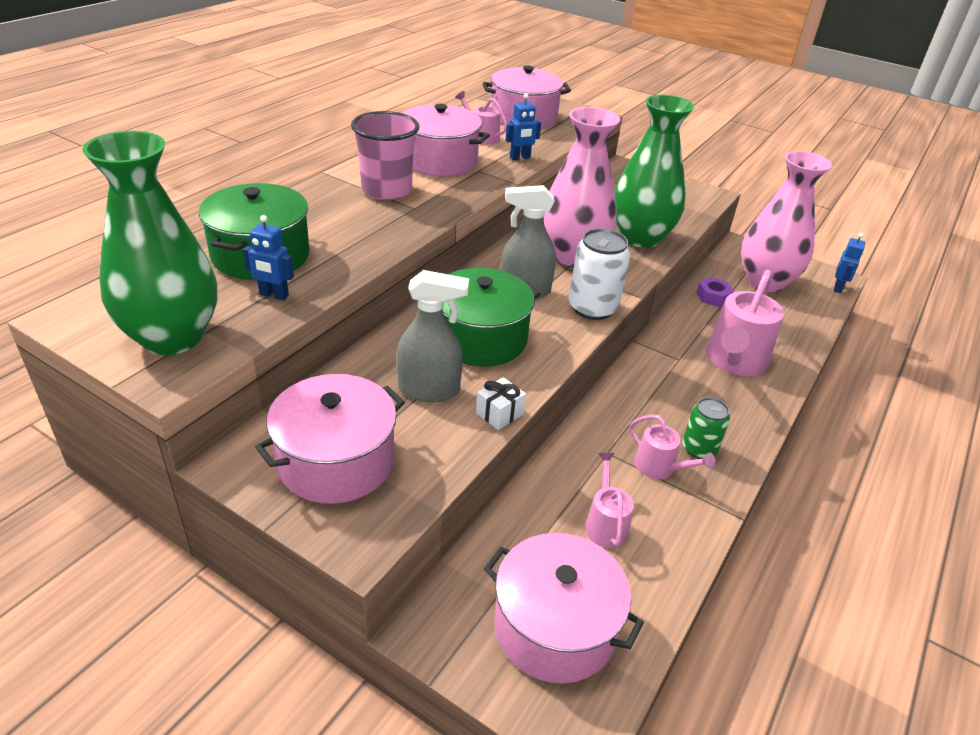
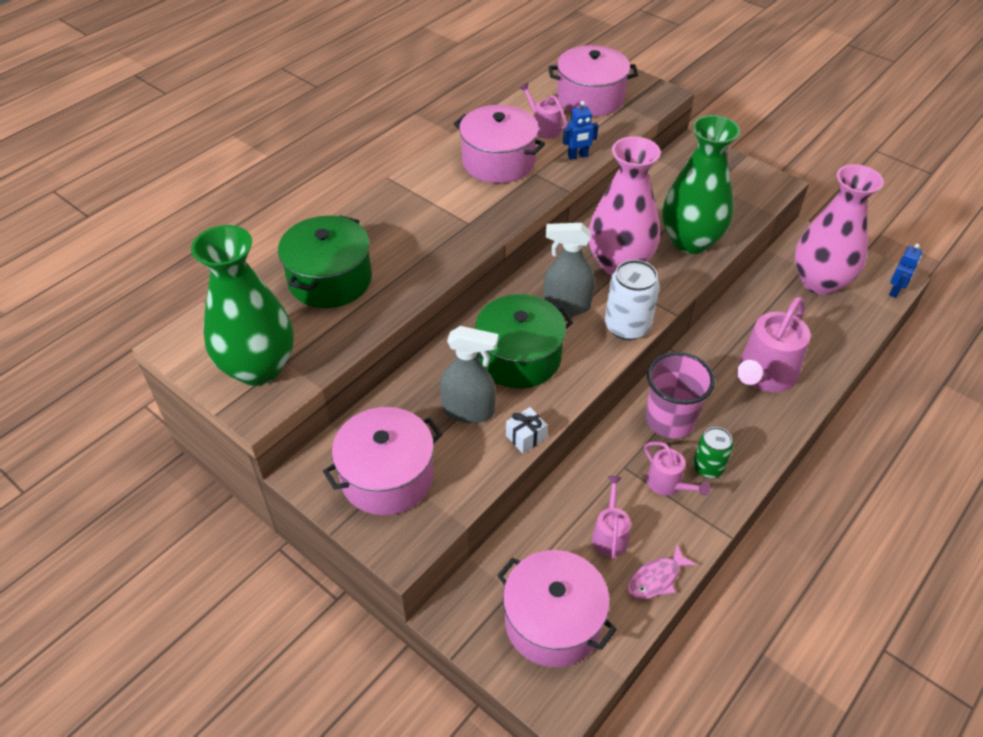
camera: 10 degrees right, 10 degrees up
(273, 295) = (340, 325): blue robot -> none
(386, 190) = (445, 201): pink cup -> pink cup (670, 420)
(668, 569) = (656, 579): none -> pink fish
(713, 297) = (760, 300): purple nut -> none

